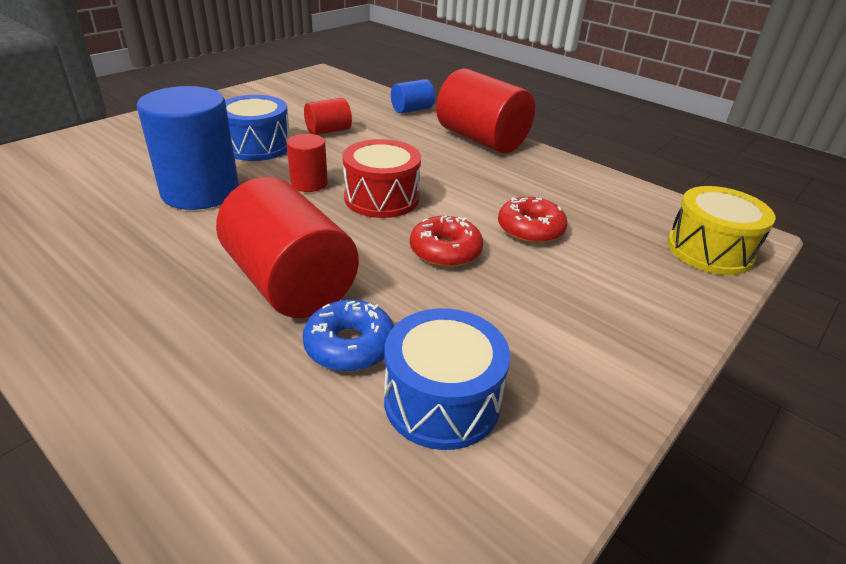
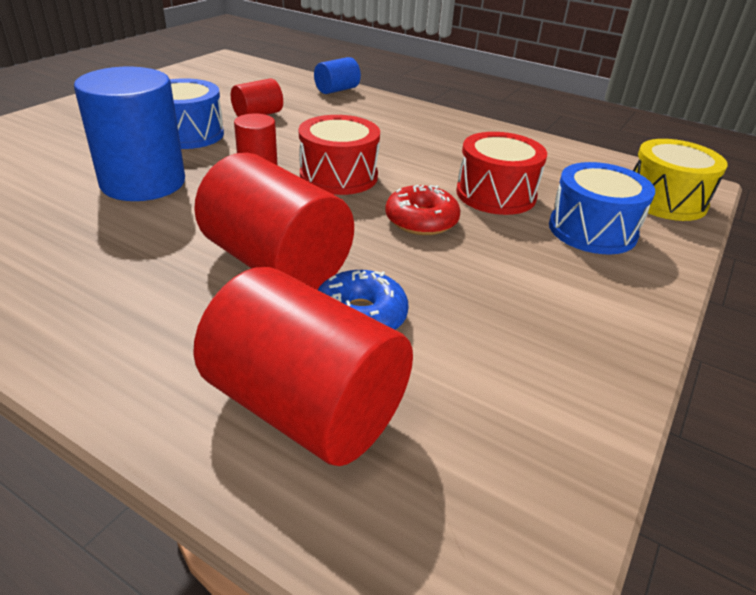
camera: 10 degrees left, 0 degrees up
(442, 401) = (470, 356): blue drum -> blue drum (592, 230)
(481, 139) = (417, 115): red cylinder -> red cylinder (305, 408)
(530, 229) = (496, 194): red donut -> red drum

